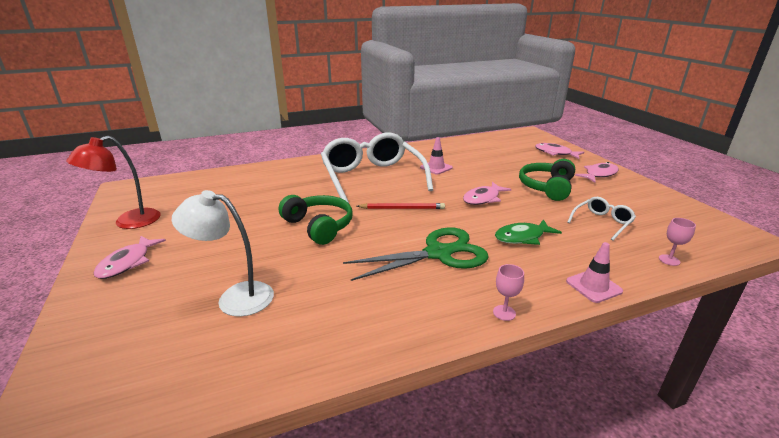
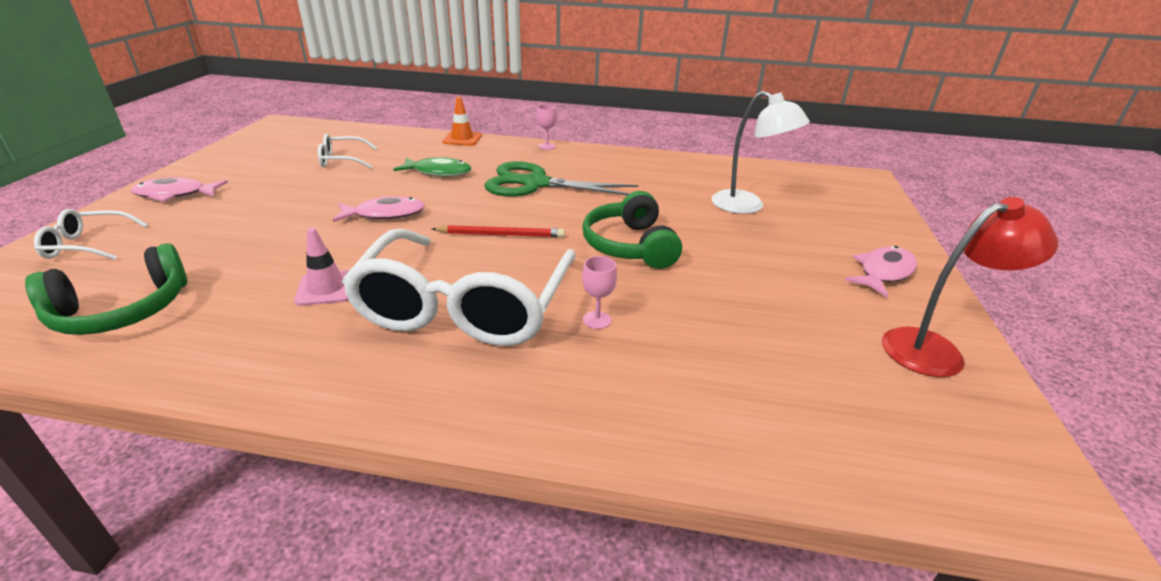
camera: 150 degrees left, 5 degrees up
(402, 208) = (501, 235): red pencil -> red pencil turned 150 degrees clockwise
(547, 187) = (282, 202): green headphones -> green headphones (122, 310)
(555, 153) = (88, 245): pink fish -> white glasses
(593, 286) = (462, 139): pink traffic cone -> orange traffic cone
(669, 260) = (375, 133): pink goblet -> pink goblet (597, 320)

